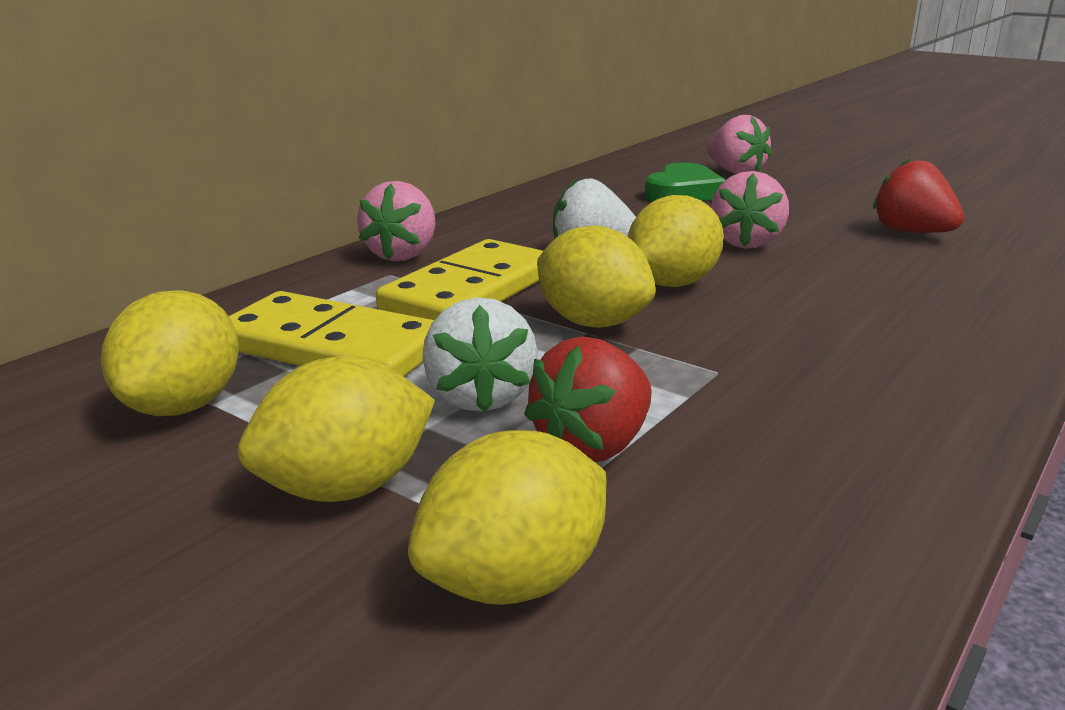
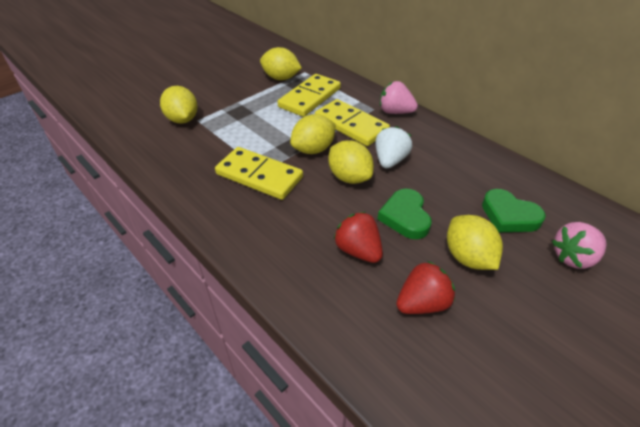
camera: 100 degrees right, 20 degrees up
(345, 488) = (230, 100): yellow lemon -> yellow lemon (468, 257)
(480, 397) = (266, 121): white strawberry -> none
(593, 446) = (229, 137): red strawberry -> red strawberry (358, 250)
(743, 373) = (259, 176): none -> yellow domino
(746, 242) = (405, 217): pink strawberry -> green heart

